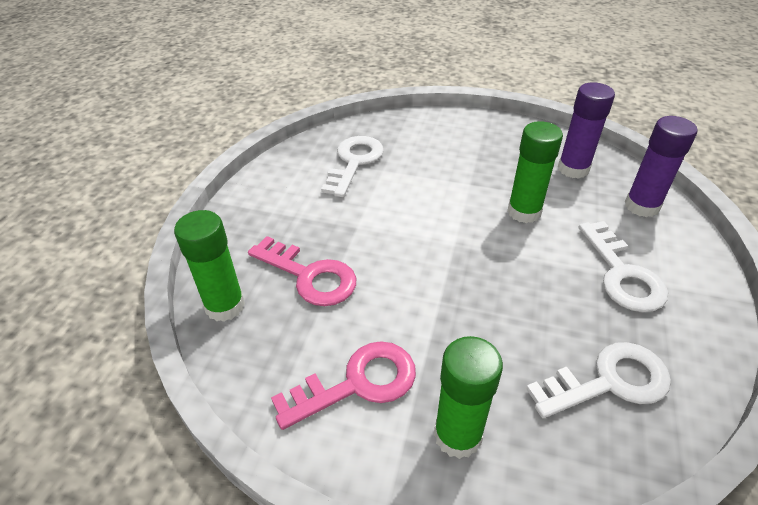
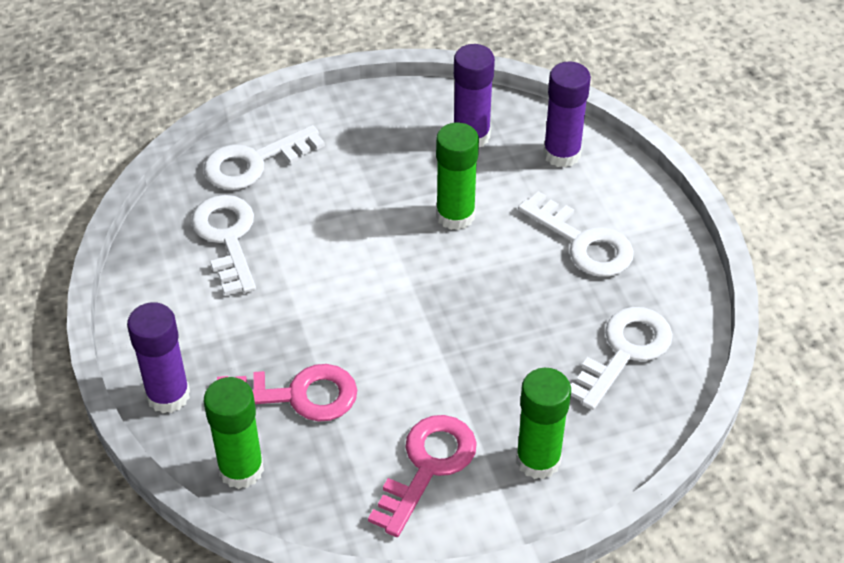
camera: 35 degrees left, 5 degrees up
(230, 234) = (168, 395): none -> purple glue stick
(408, 130) = (254, 162): none -> white key

